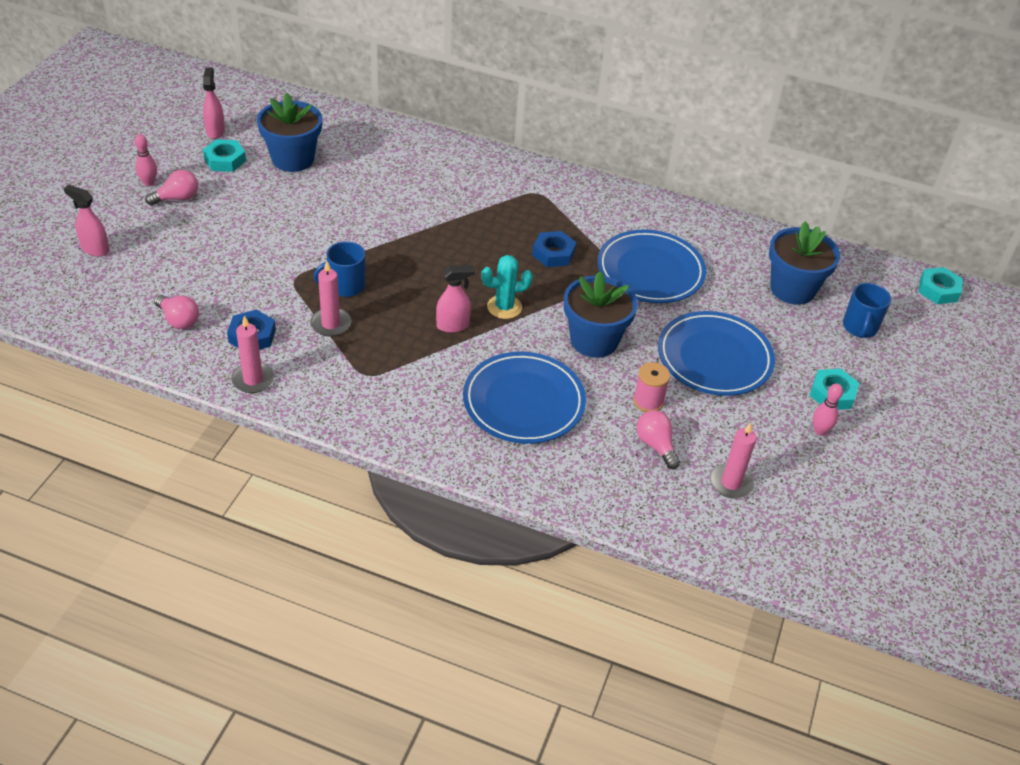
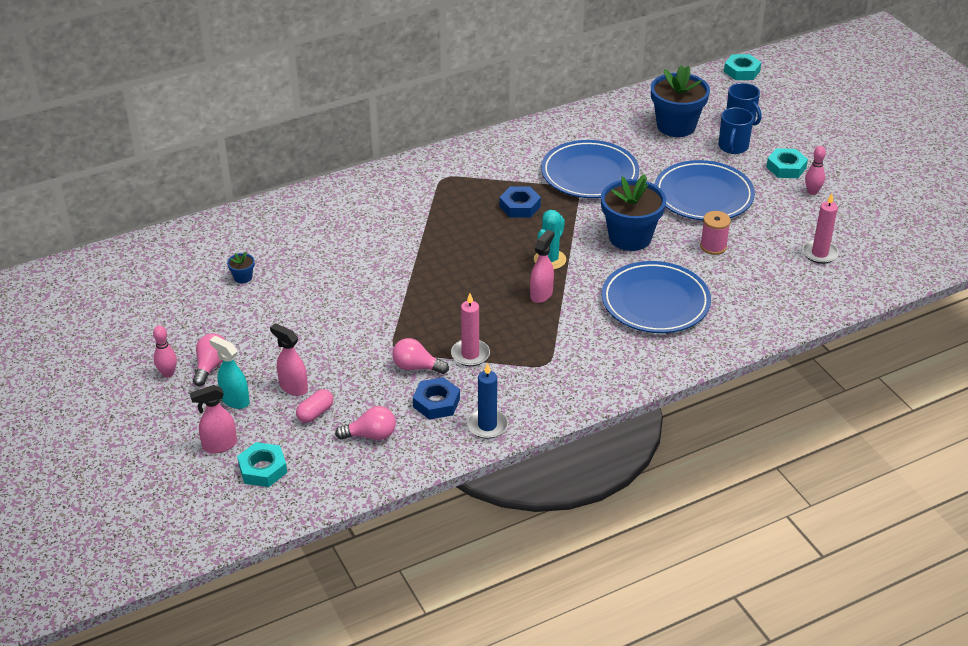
camera: 45 degrees left, 5 degrees down
(151, 230) = (235, 400): none -> turquoise spray bottle
(176, 277) = (315, 413): none -> pink capsule
(215, 131) = (146, 302): pink spray bottle -> pink spray bottle (293, 387)
(225, 160) = (194, 315): turquoise nut -> turquoise nut (263, 469)
(253, 379) = (487, 425): pink candle -> blue candle
(293, 159) = (243, 277): blue flower pot -> blue flower pot, size x0.41
(346, 286) = (436, 325): blue mug -> blue mug (733, 147)
(656, 445) = (756, 266): pink light bulb -> pink light bulb (416, 367)

